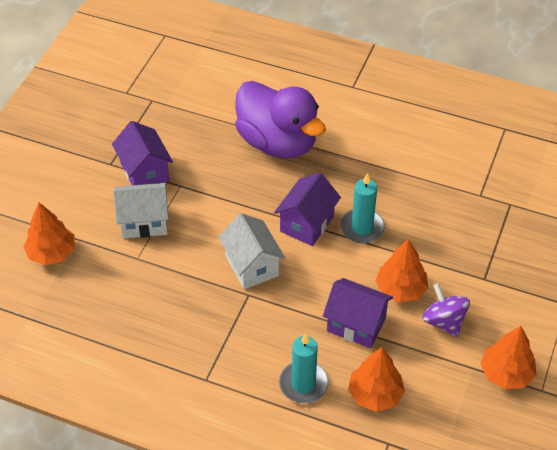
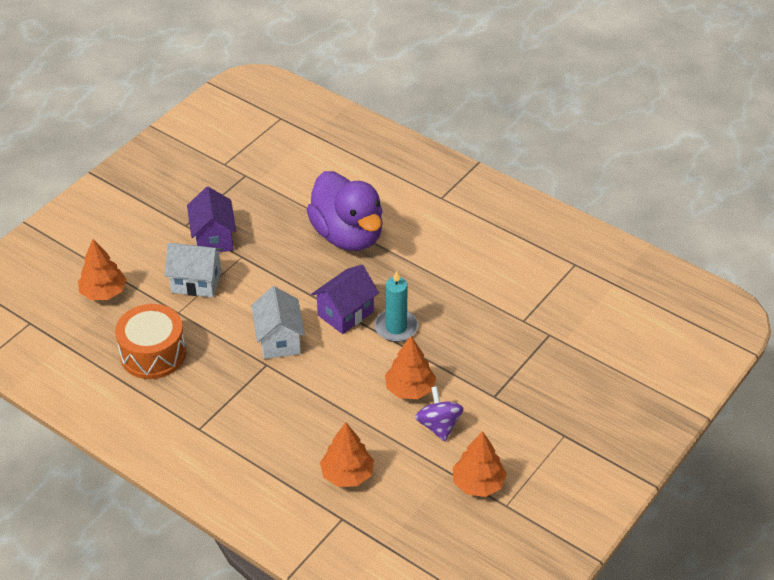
camera: 15 degrees right, 5 degrees down
(128, 308) = (153, 354): none -> orange drum
(303, 384) = (285, 451): turquoise candle -> none
(356, 324) = (355, 411): purple house -> none

